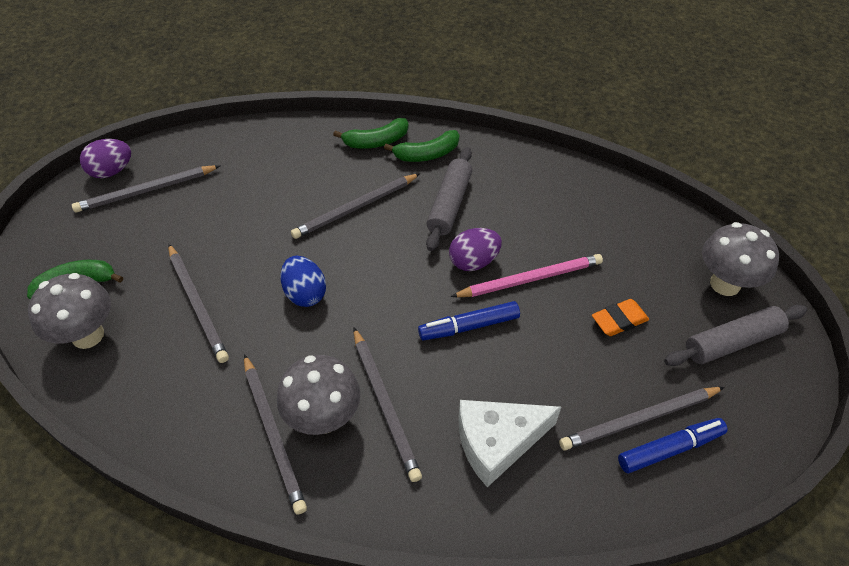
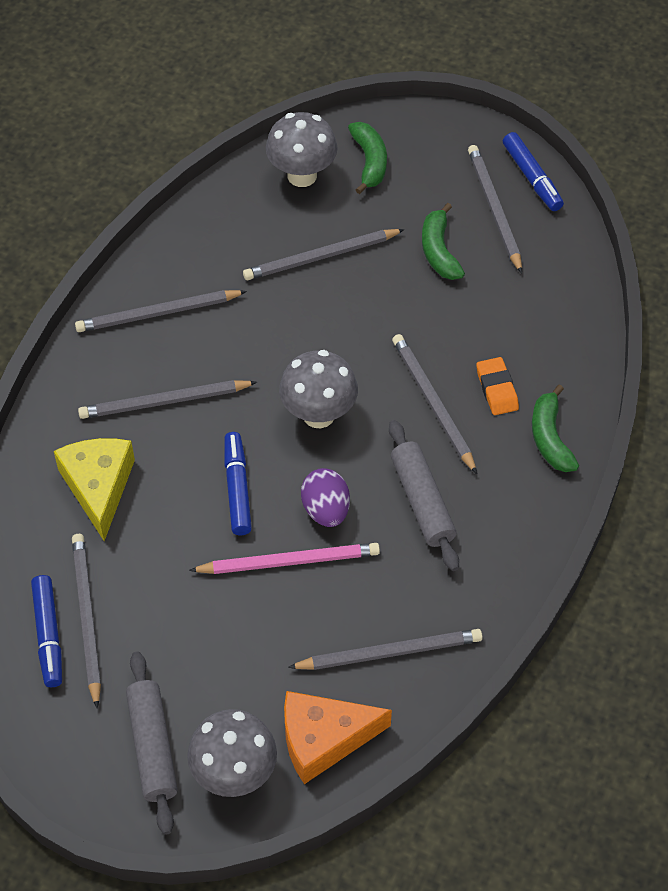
camera: 100 degrees right, 5 degrees up
(112, 171) = (532, 177): purple egg -> blue marker
(305, 293) = (315, 347): blue egg -> none
(324, 418) = (163, 352): grey mushroom -> grey mushroom (318, 414)
(427, 154) = (517, 491): green banana -> green banana (439, 251)
(450, 204) = (422, 501): grey rolling pin -> grey rolling pin turned 45 degrees clockwise
(497, 443) = (98, 487): white cheese -> yellow cheese
(529, 279) = (288, 561): pink pencil -> pink pencil turned 90 degrees counterclockwise
(585, 208) = (389, 652): none -> grey pencil
(619, 320) = (210, 638): orange eraser -> orange eraser (496, 389)
(670, 235) = (324, 739): none -> orange cheese

